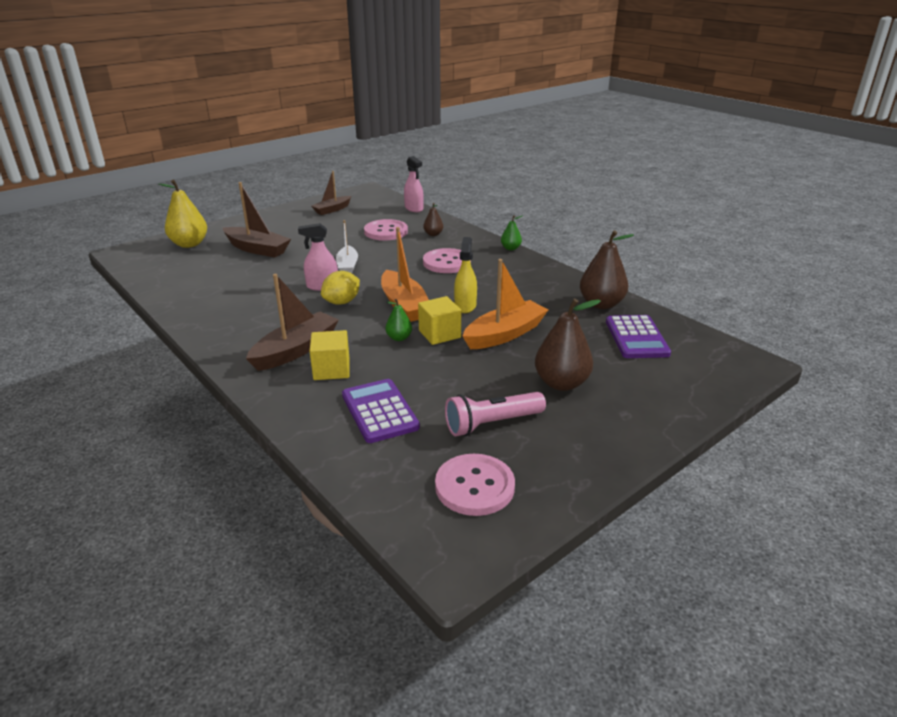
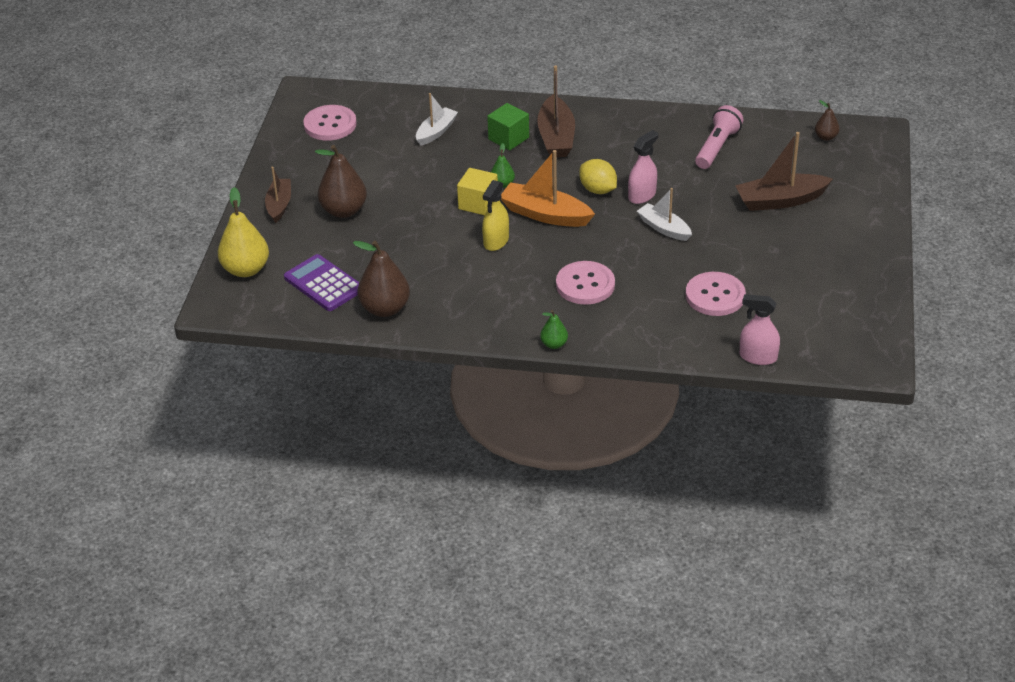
camera: 140 degrees right, 10 degrees up
(189, 244) = (850, 171): yellow pear -> yellow pear (246, 269)
(331, 369) = (508, 138): yellow cube -> green cube
(332, 210) = (836, 298): brown boat -> brown boat (279, 205)
(342, 302) = (598, 190): yellow lemon -> yellow lemon turned 45 degrees counterclockwise
(379, 411) = (436, 132): purple calculator -> white boat
(433, 234) = (662, 321): brown pear -> brown pear (826, 137)
(465, 306) = (496, 241): yellow spray bottle -> yellow spray bottle turned 60 degrees clockwise
(491, 423) = (359, 160): pink flashlight -> pink flashlight (717, 147)
(505, 334) = (429, 230): orange boat -> none

